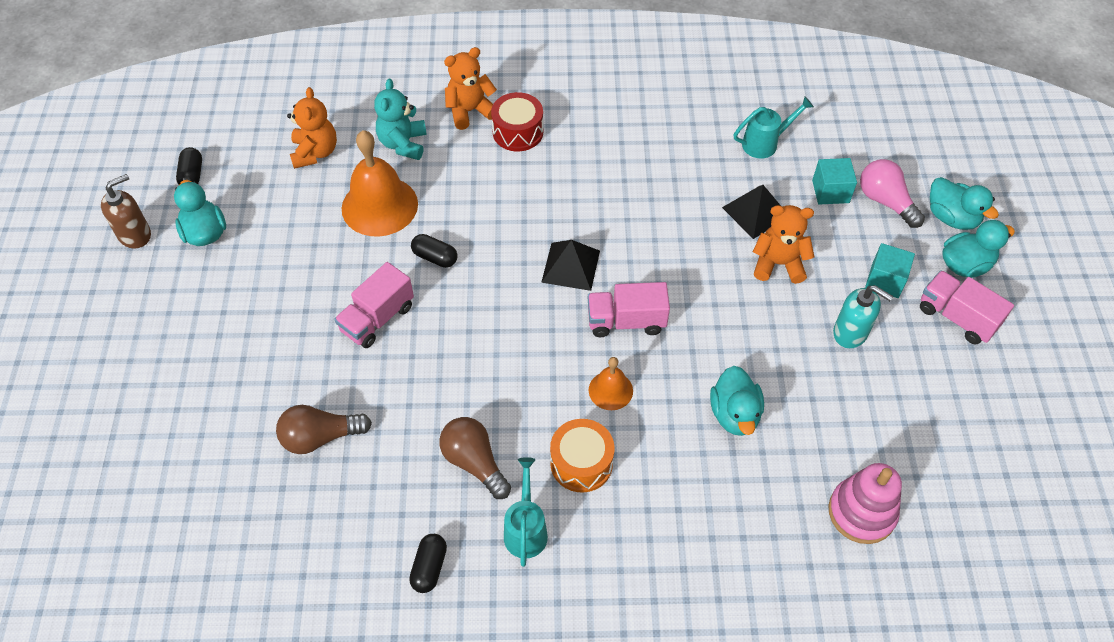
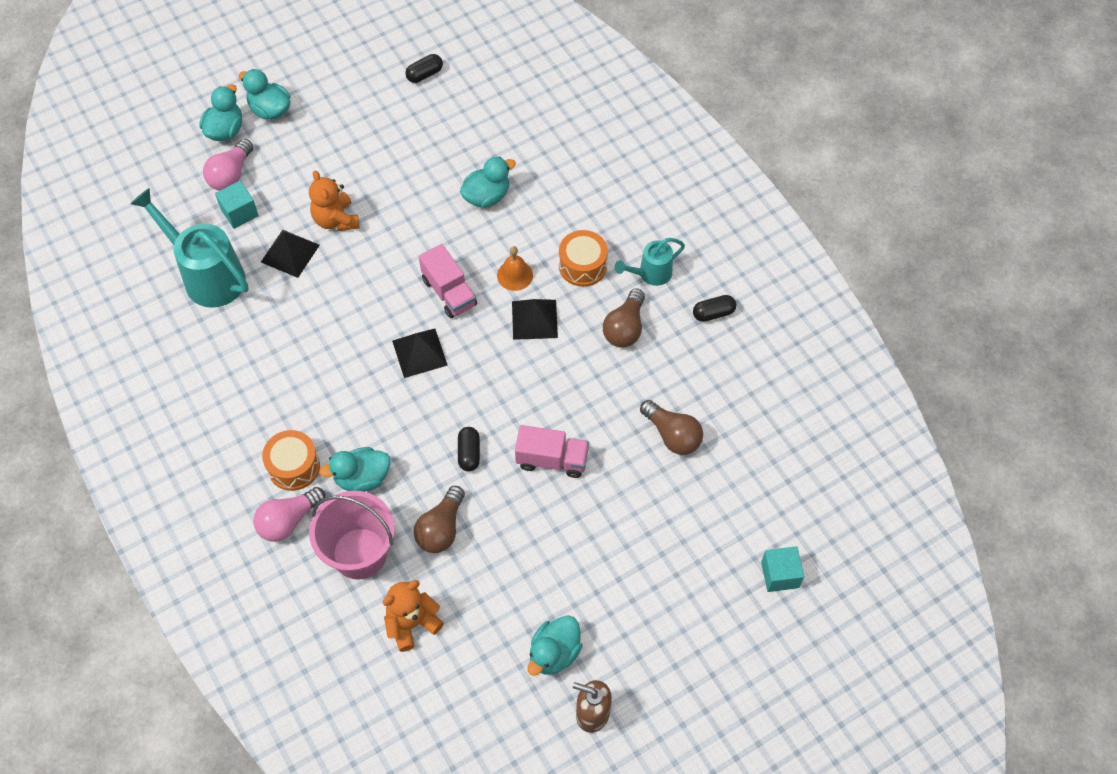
camera: 120 degrees left, 5 degrees up
(192, 175) = (500, 715): black capsule -> black capsule (424, 74)
(379, 206) = (441, 528): orange bell -> brown light bulb
(403, 144) = (359, 553): turquoise teddy bear -> pink bucket
(470, 111) = (288, 520): orange teddy bear -> pink light bulb
(471, 172) = (362, 478): none -> turquoise duck
(518, 132) = (294, 466): red drum -> orange drum
(543, 381) = (534, 319): none -> black pyramid
(765, 143) = (207, 275): turquoise watering can -> turquoise watering can, size x1.83
(850, 333) = (375, 156): turquoise soap dispenser -> none
(861, 512) = (515, 106): pink stacking toy -> none
(885, 280) = (313, 151): turquoise cube -> turquoise cube (780, 575)
(956, 317) = (324, 101): pink truck -> none

